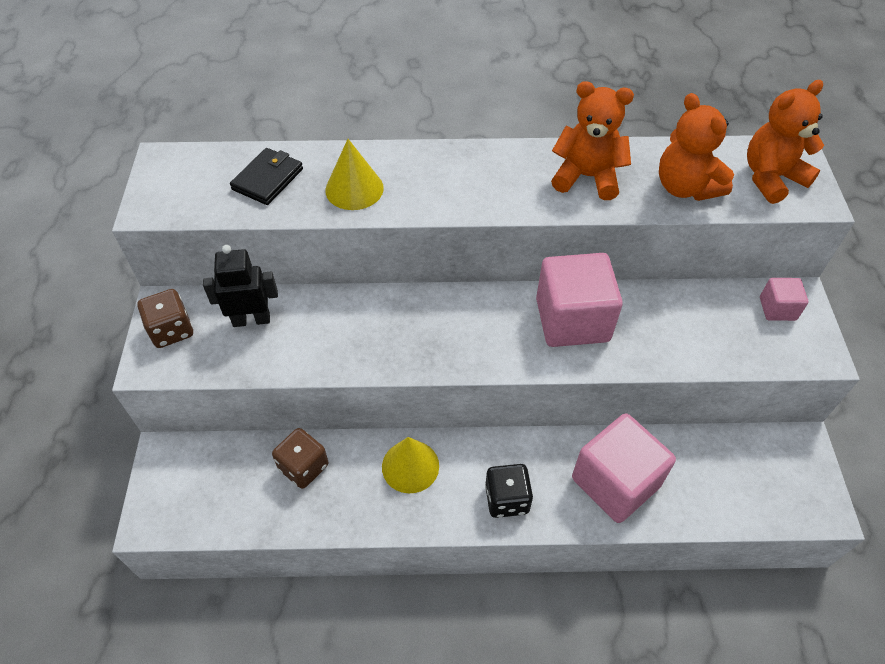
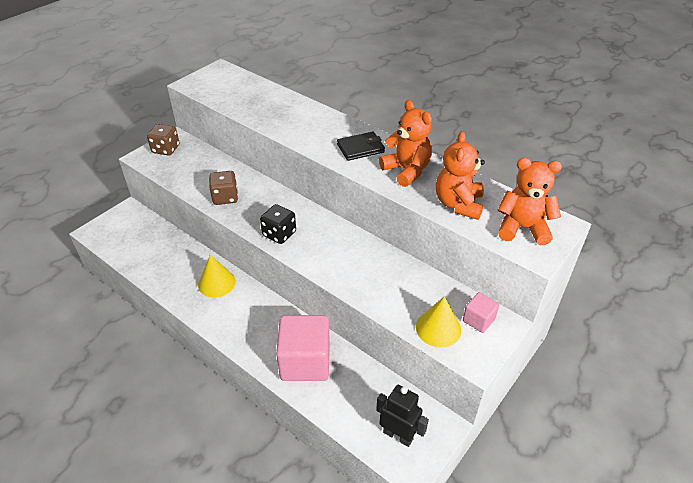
camera: 40 degrees right, 10 degrees down
(251, 320) = (201, 163): black robot -> black robot (398, 435)
(268, 179) = (251, 96): black wallet -> black wallet (360, 148)
(303, 467) = (173, 251): brown dice -> brown dice (225, 197)
(354, 189) = (282, 118): yellow cone -> yellow cone (438, 328)
(506, 499) = (242, 329): black dice -> black dice (279, 234)
(572, 320) = (347, 251): pink cube -> none

